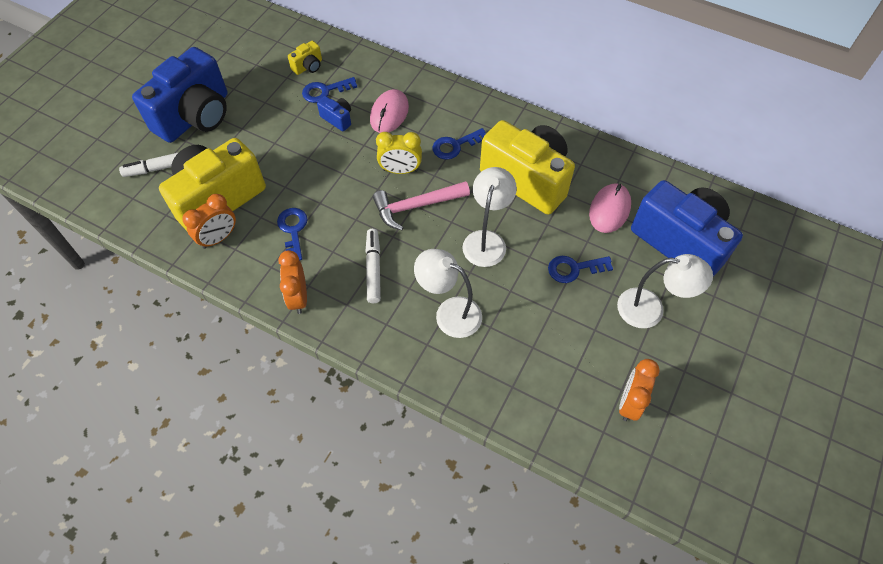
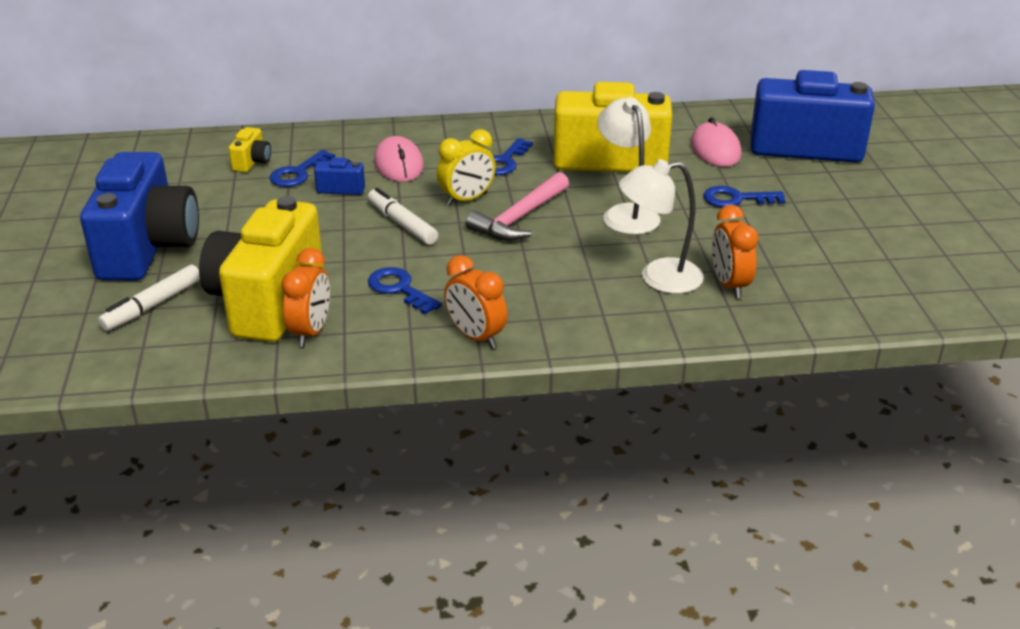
camera: 35 degrees left, 25 degrees down
(373, 269) = (533, 280): white marker -> white marker (402, 224)
(574, 268) = (736, 199): blue key -> blue key turned 45 degrees clockwise
(629, 402) = (906, 263): orange clock -> orange clock (729, 285)
(650, 310) = (840, 197): white lamp -> none

